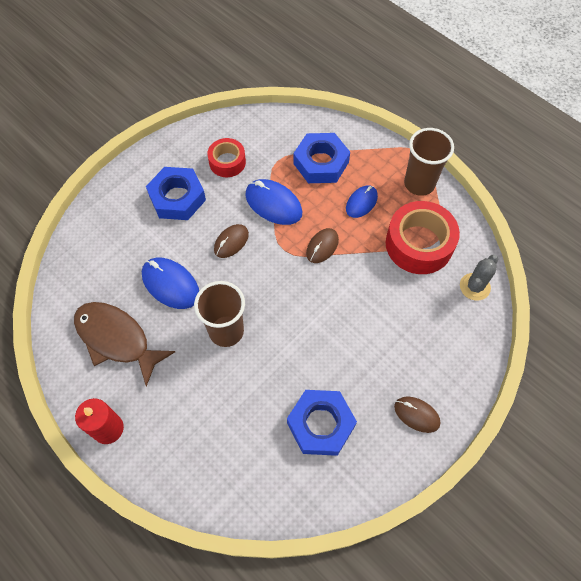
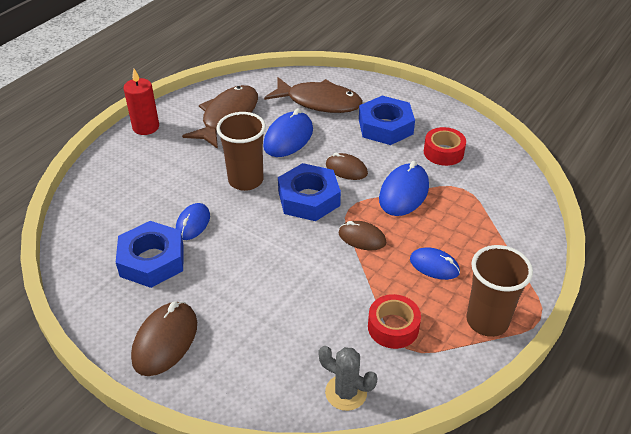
camera: 80 degrees right, 20 degrees down
(119, 247) = (319, 102): none -> brown fish
(278, 384) = (193, 223): none -> blue mouse
(321, 163) = (476, 224): blue nut -> blue nut (309, 198)
(416, 415) = (165, 341): brown mouse -> brown mouse, size x1.56
(419, 244) = (393, 327): red tape -> red tape, size x0.58

